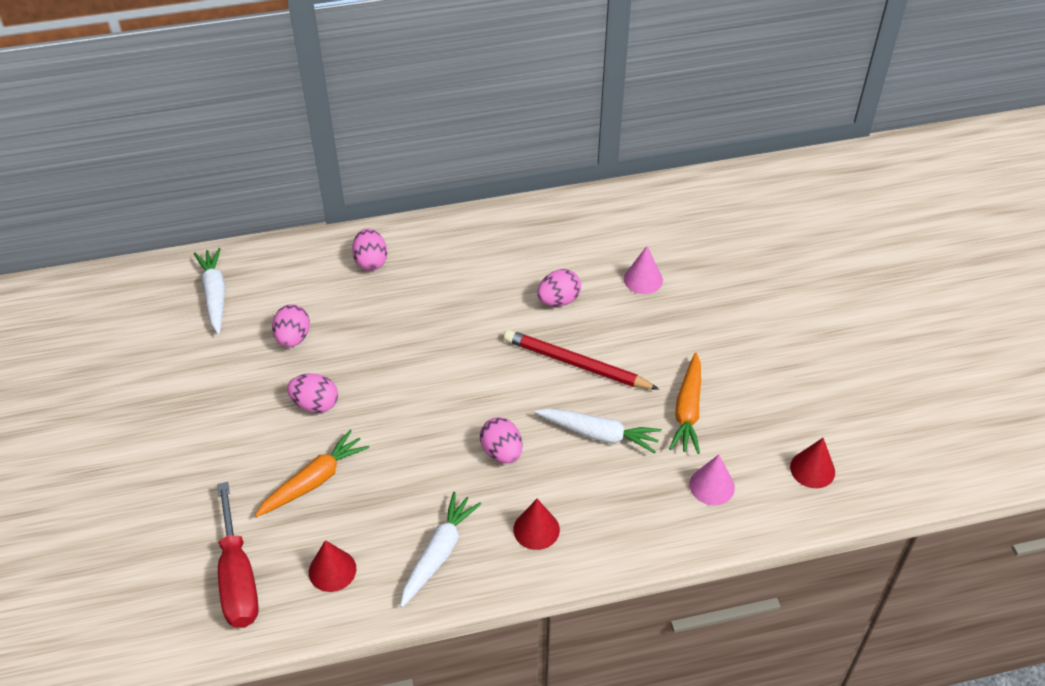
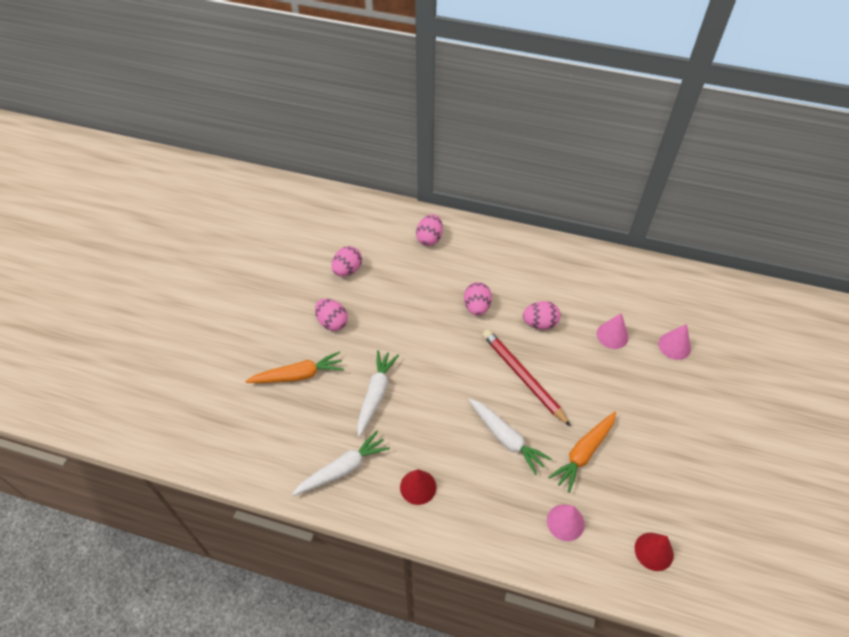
camera: 30 degrees right, 5 degrees up
(215, 295) = (319, 219): white carrot -> white carrot (376, 395)
(238, 578) = (212, 418): red screwdriver -> none
(332, 570) = (270, 444): red cone -> none
(502, 452) = (430, 417): pink egg -> pink egg (476, 307)
(712, 262) = (674, 346): none -> pink cone

